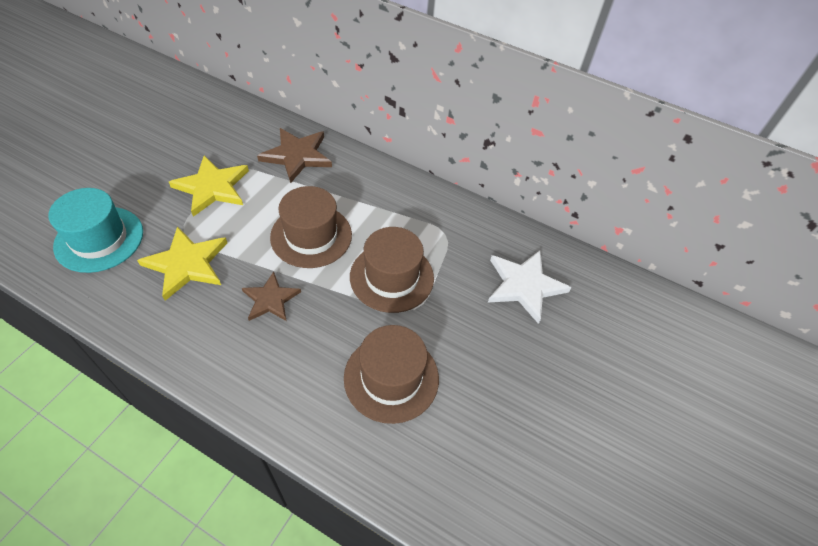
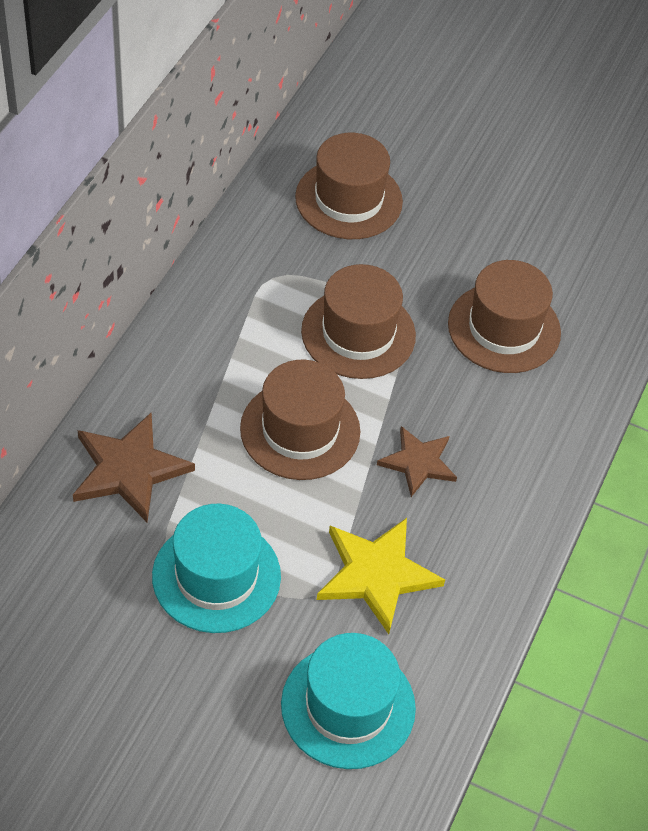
camera: 95 degrees left, 0 degrees up
(212, 187) = (216, 576): yellow star -> turquoise hat
(524, 286) = (348, 199): white star -> brown hat

